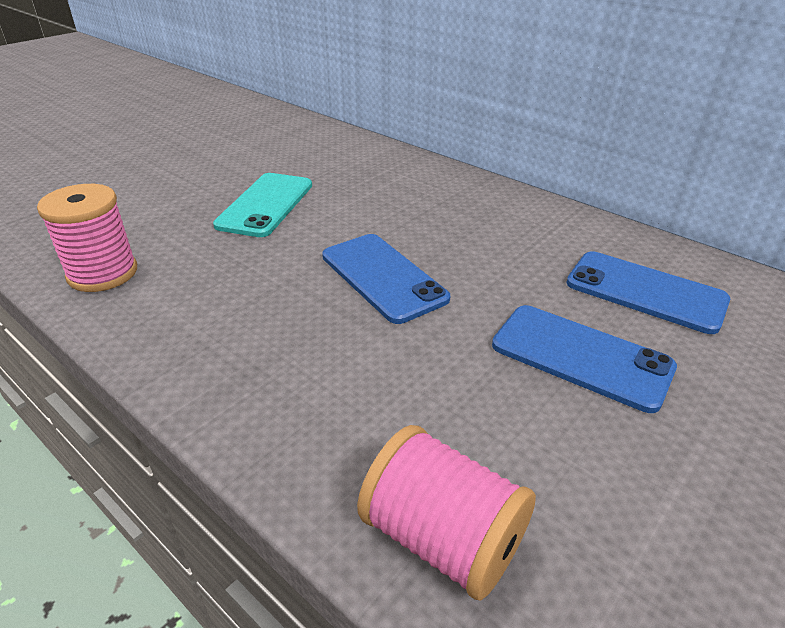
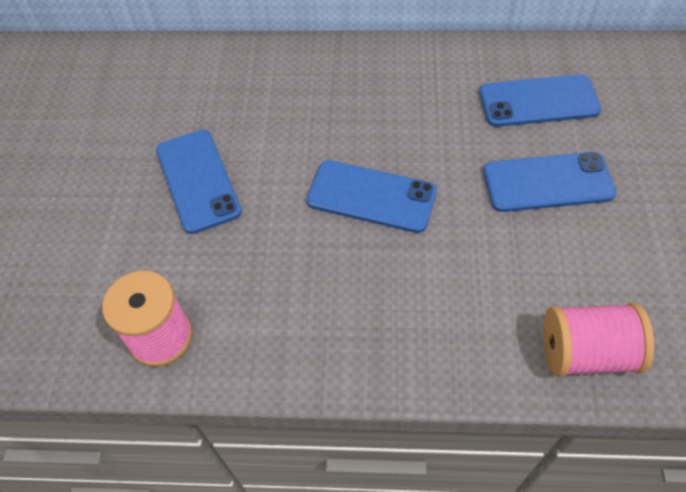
camera: 35 degrees left, 20 degrees up
(266, 205) = (198, 180): turquoise phone -> blue phone

